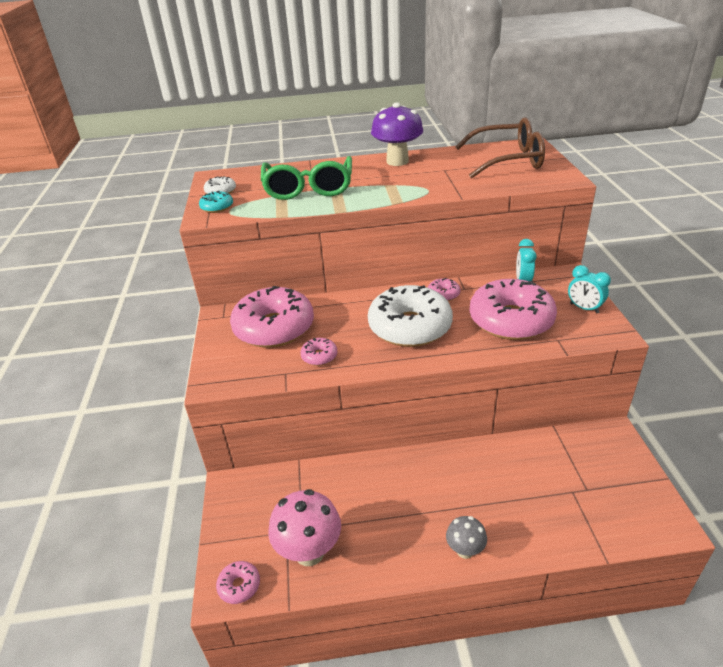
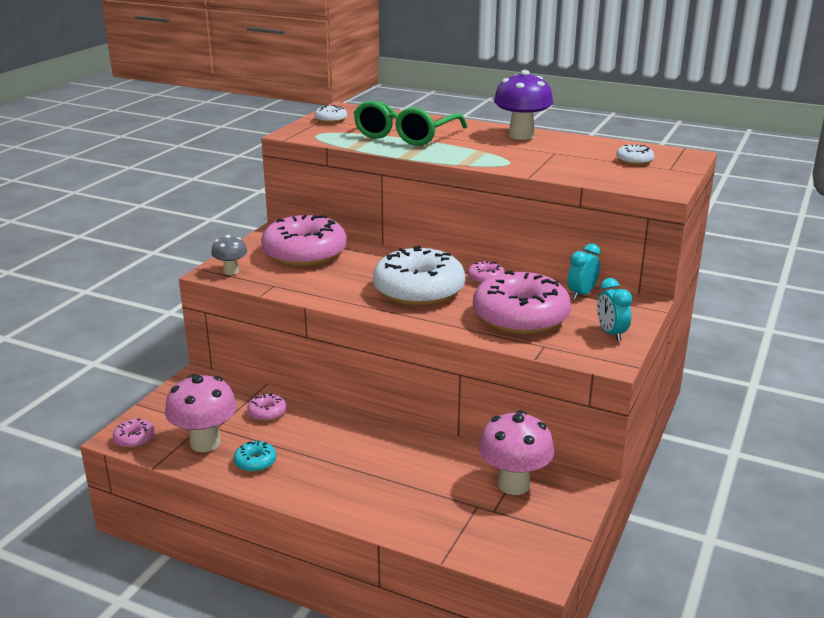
camera: 30 degrees right, 10 degrees down
(217, 207) = (311, 129): turquoise donut -> turquoise donut (255, 462)
(319, 356) = (314, 284): pink donut -> pink donut (267, 413)
(465, 550) = (326, 498): grey mushroom -> grey mushroom (231, 271)
(508, 160) = (634, 161): brown glasses -> white donut
(574, 457) = (514, 484): none -> pink mushroom

